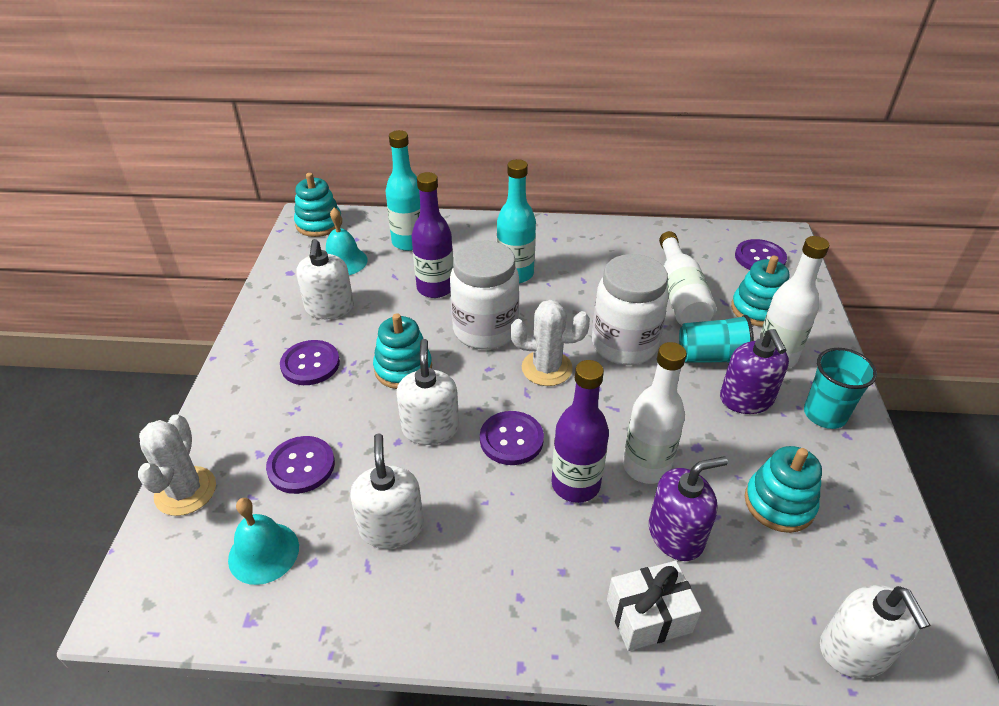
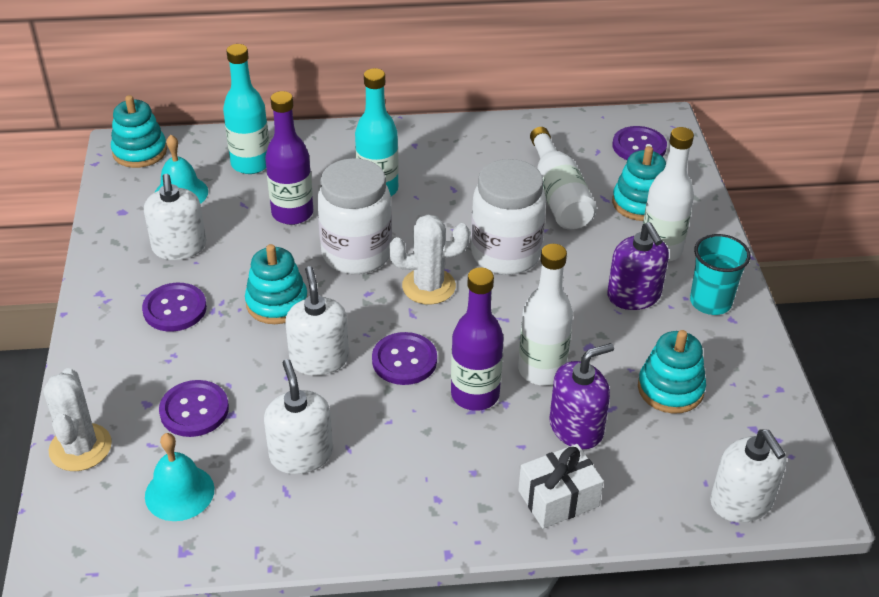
camera: 10 degrees left, 0 degrees up
(711, 357) = (596, 257): turquoise cup -> none

